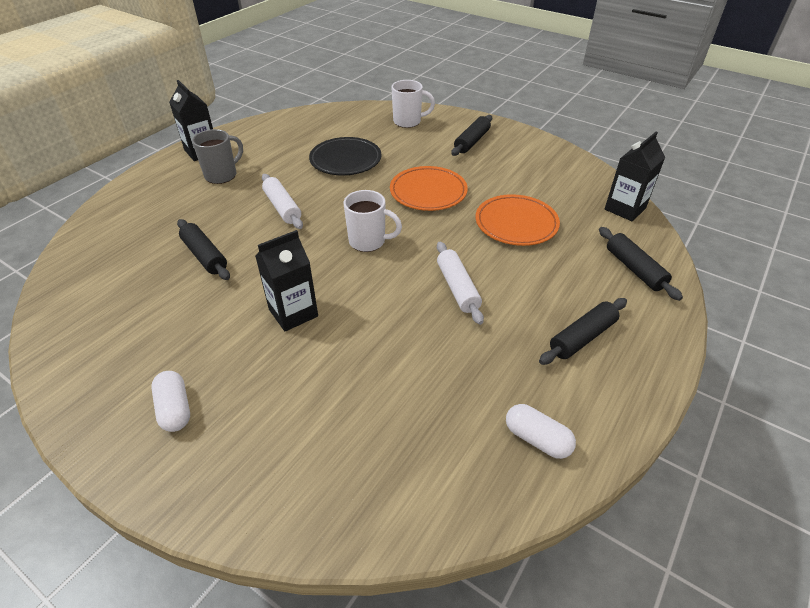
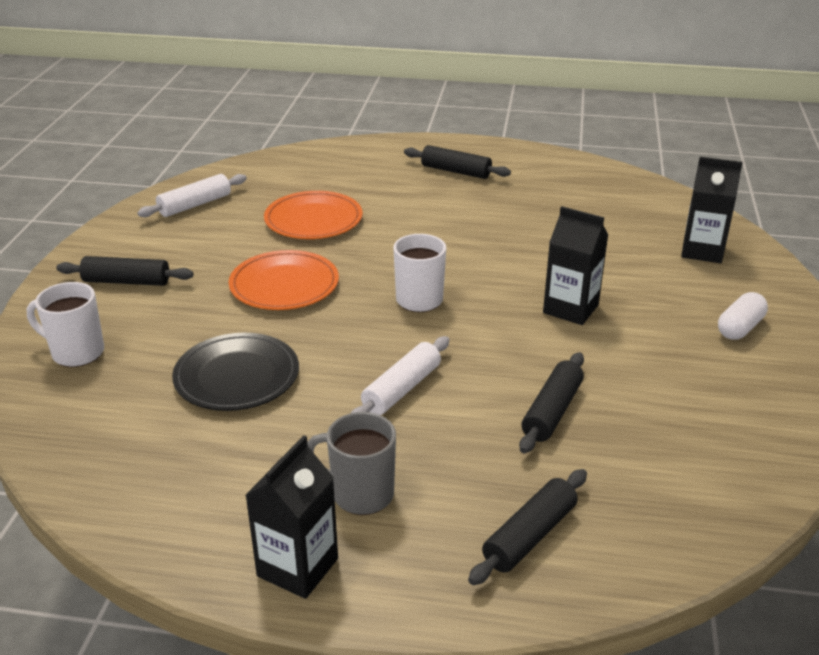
camera: 115 degrees left, 10 degrees down
(408, 122) = (76, 352): white mug -> white mug turned 45 degrees counterclockwise
(457, 288) = (447, 231): white rolling pin -> white rolling pin (195, 205)
(537, 439) = (572, 175): white capsule -> none
(625, 209) = (244, 170): black carton -> black carton (702, 251)
(634, 269) = (345, 159): black rolling pin -> black rolling pin (530, 536)

